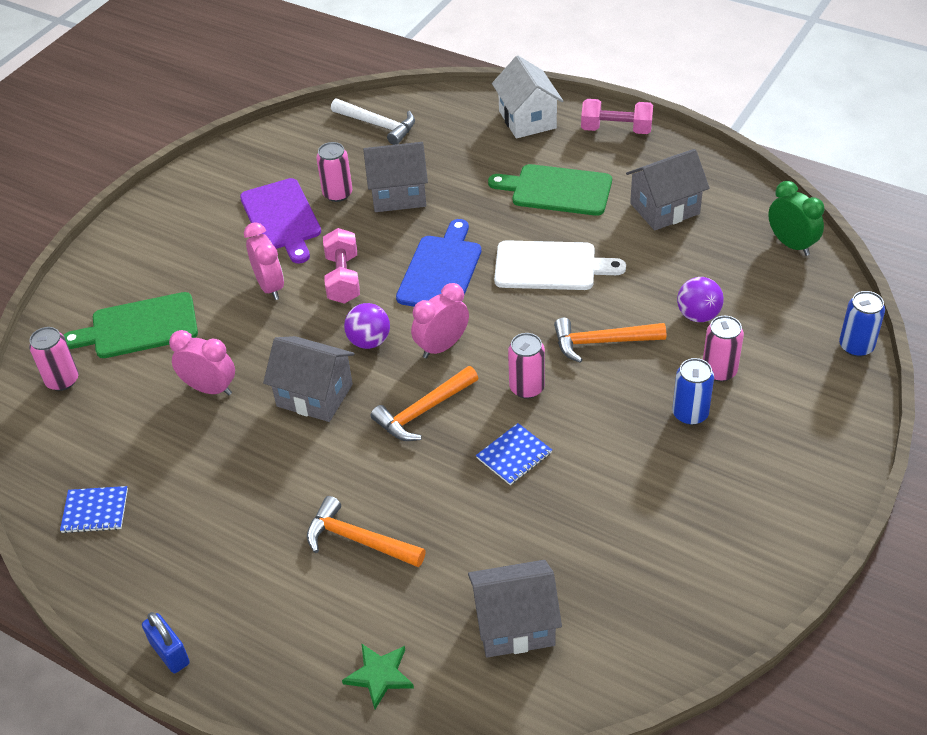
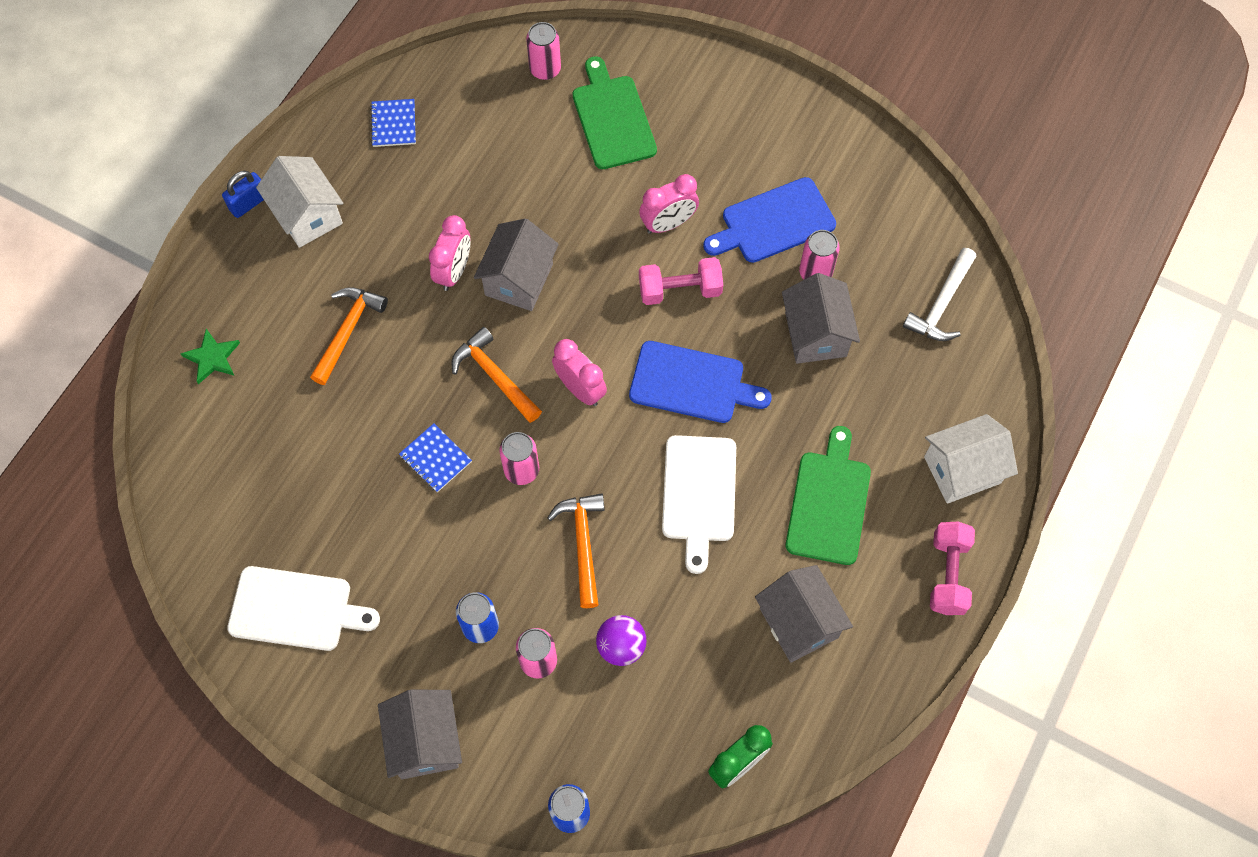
camera: 85 degrees right, 20 degrees up
(200, 589) = (307, 215): none -> white house
(210, 389) = (530, 190): pink clock -> pink clock (454, 271)
(282, 218) = (773, 222): purple cutting board -> blue cutting board
(369, 341) = (589, 321): purple ball -> none
(514, 625) = (250, 461): grey house -> grey house (425, 741)
(688, 567) = (296, 609): none -> white cutting board

